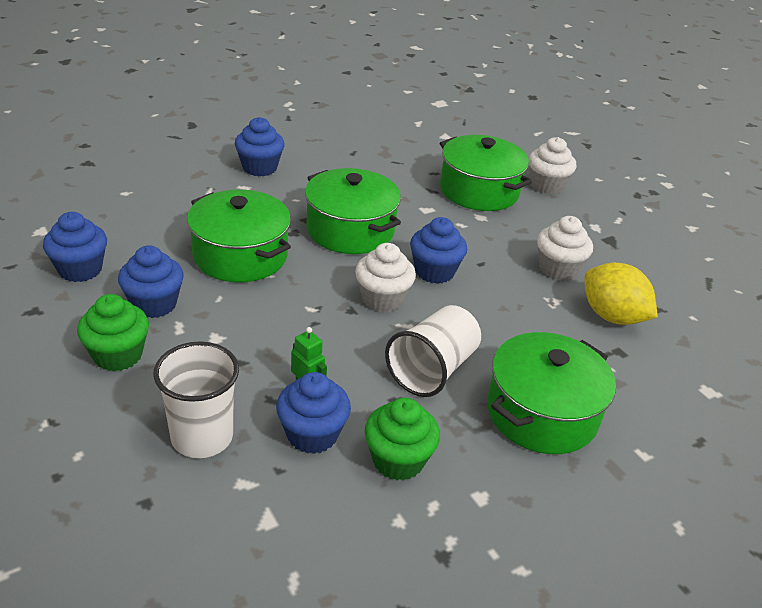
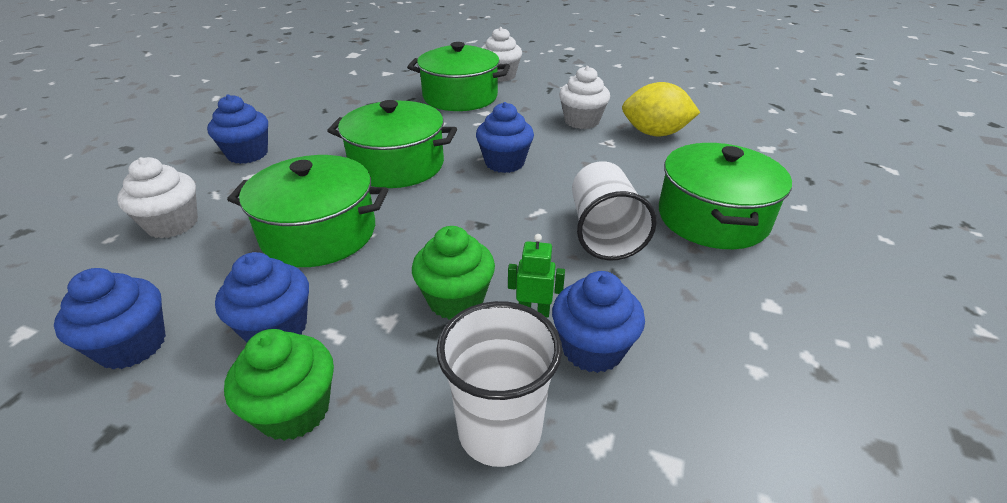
camera: 35 degrees left, 0 degrees up
(382, 299) = (494, 202): white cupcake -> white cupcake (172, 224)
(398, 460) = (683, 320): green cupcake -> green cupcake (456, 300)

